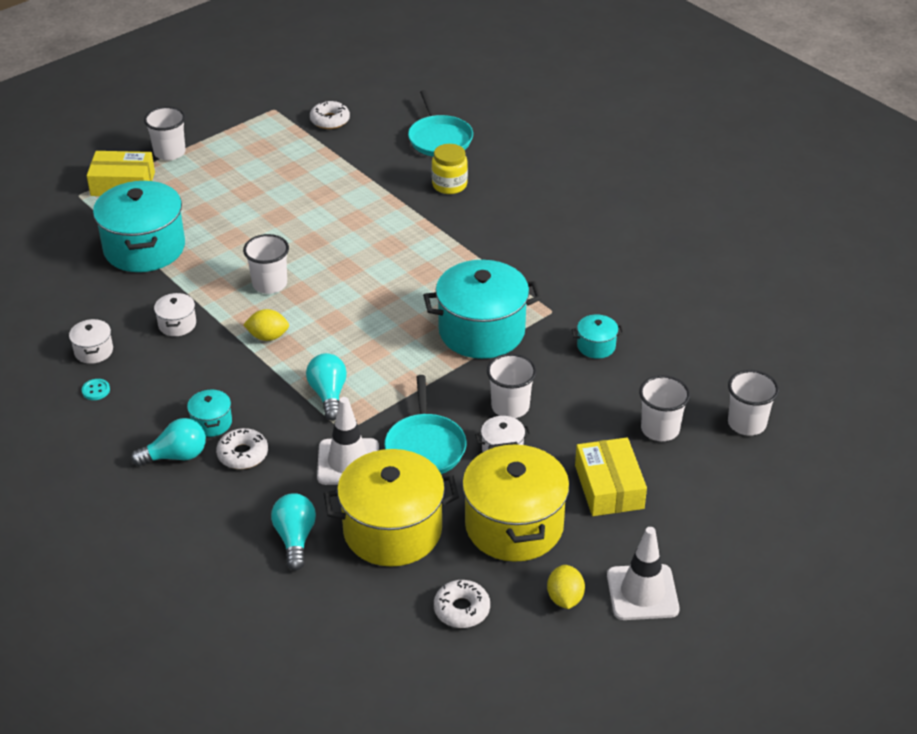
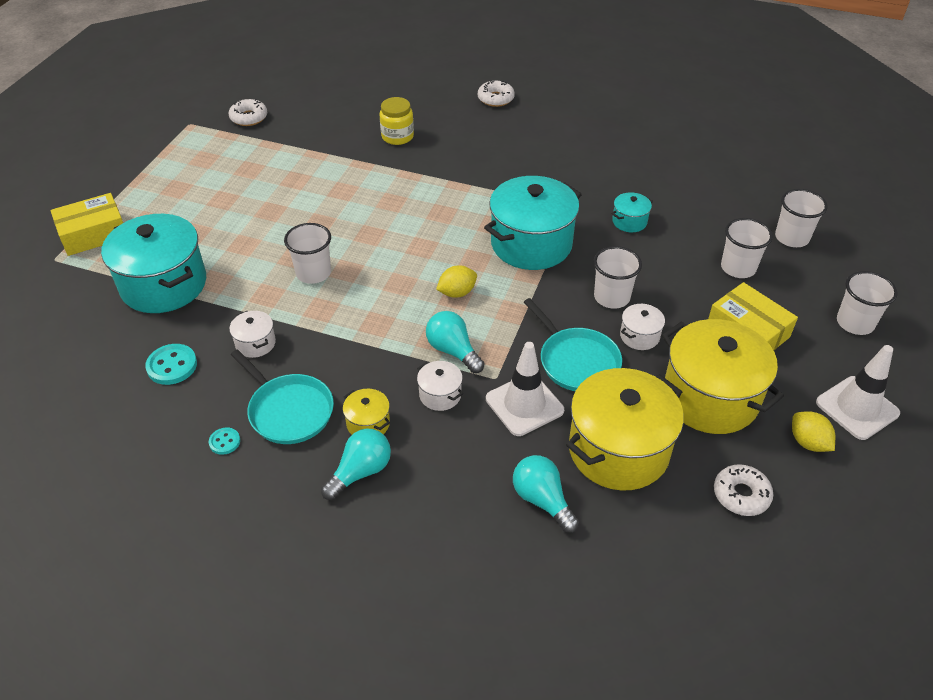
camera: 30 degrees left, 5 degrees up
(93, 351) = (190, 403): white pot -> white pot (440, 395)
(102, 316) = (172, 366): none -> turquoise button
(169, 152) = (119, 191): white cup -> white cup (855, 323)
(211, 423) = (368, 423): turquoise pot -> yellow pot
(243, 454) = (423, 441): white donut -> white donut (495, 98)
(268, 336) = (352, 320): yellow lemon -> yellow lemon (457, 293)
(439, 139) = (356, 103): turquoise pan -> turquoise pan (288, 411)

